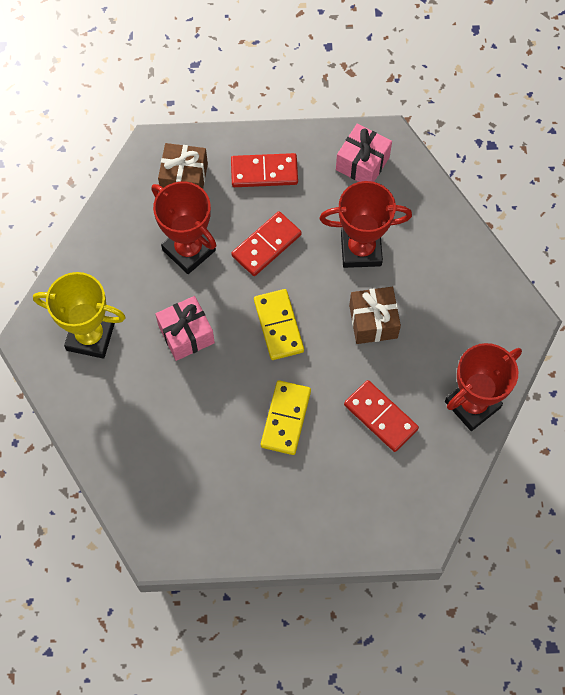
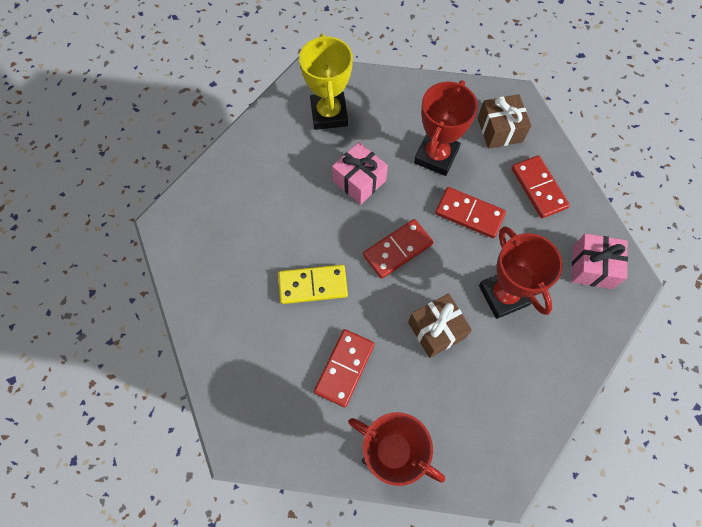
camera: 70 degrees right, 0 degrees up
(278, 326) = (397, 249): yellow domino -> red domino

